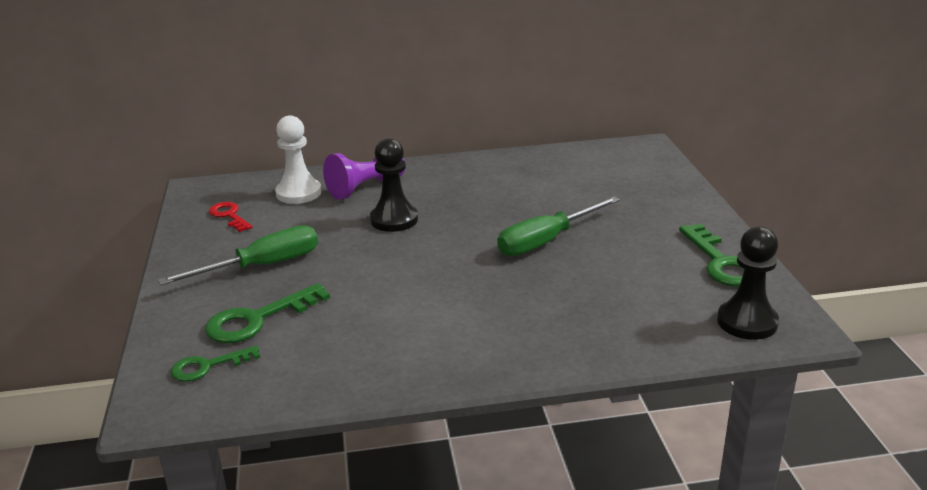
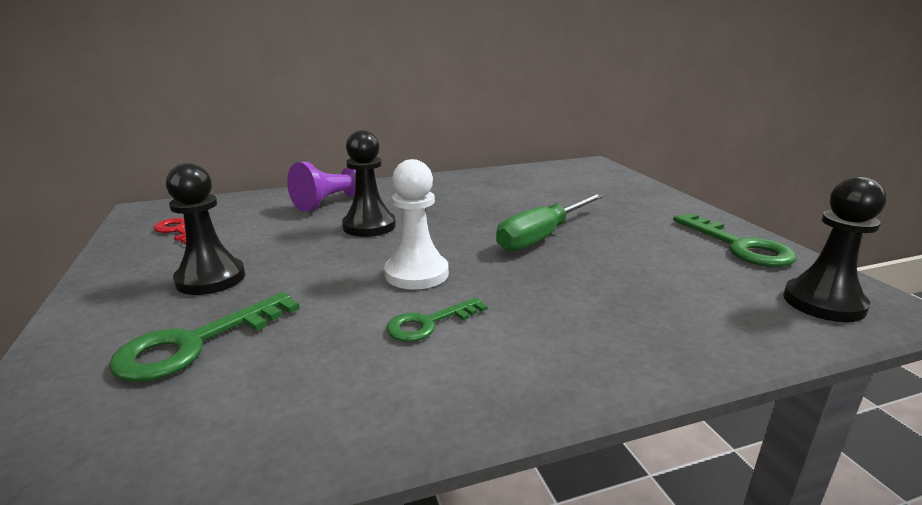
camera: 10 degrees left, 5 degrees down
(208, 366) = (101, 423): green key -> green key (429, 323)
(262, 266) = (211, 279): green screwdriver -> black pawn
(298, 193) = (261, 209): white pawn -> white pawn (416, 274)

